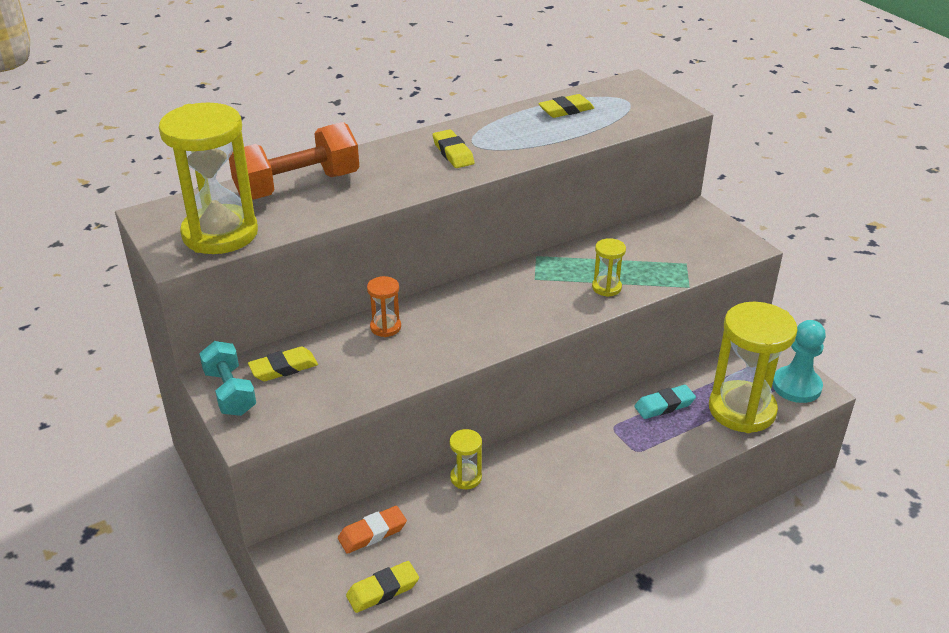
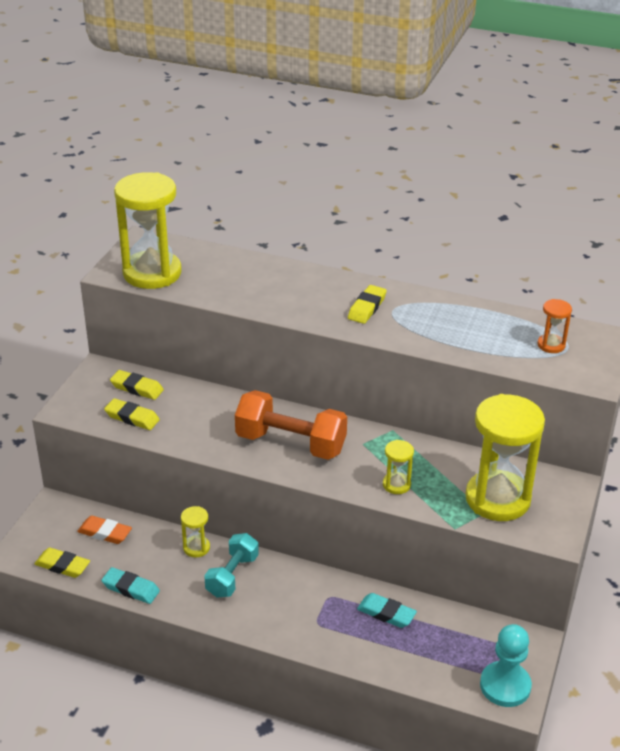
camera: 50 degrees right, 0 degrees up
(230, 392) = (93, 381): turquoise dumbbell -> turquoise dumbbell (232, 576)
(298, 186) = (240, 270): orange dumbbell -> orange dumbbell (291, 443)
(385, 327) = (224, 406): orange hourglass -> orange hourglass (551, 345)
(471, 553) = (131, 588): none -> turquoise eraser
(566, 110) = (505, 326): yellow eraser -> yellow eraser (132, 417)
(742, 410) = (433, 663): yellow hourglass -> yellow hourglass (497, 499)

